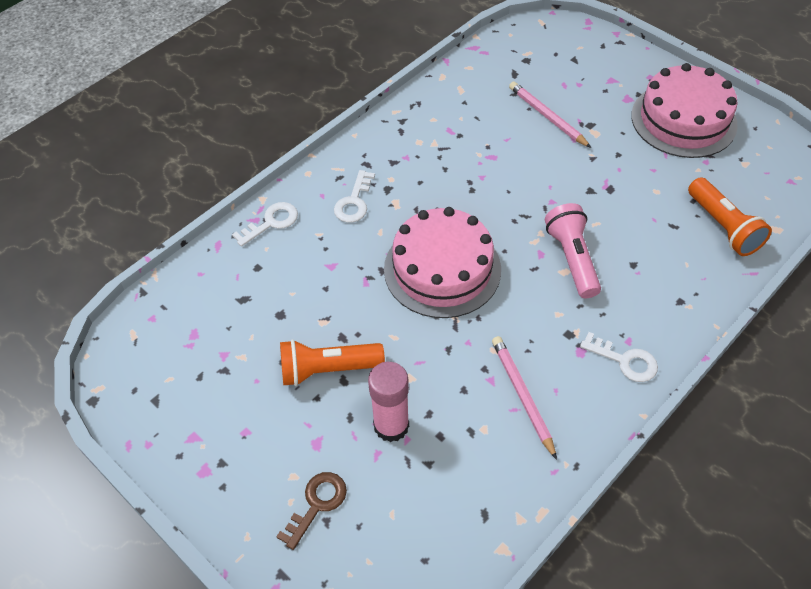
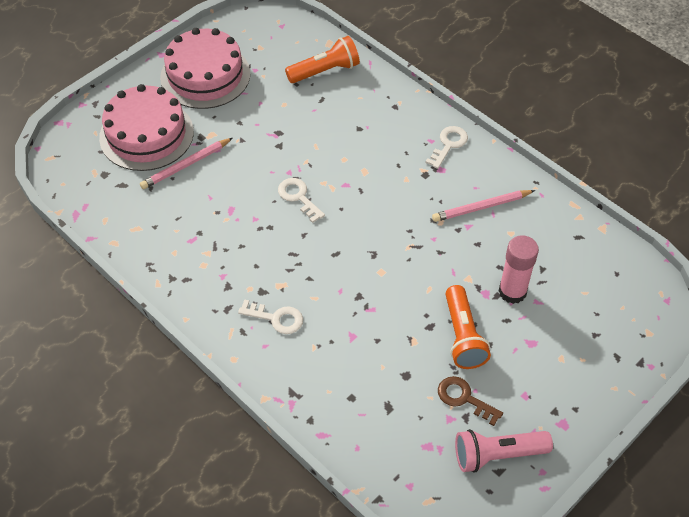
camera: 90 degrees left, 0 degrees up
(271, 222) = (297, 388): white key -> white key (298, 197)
(317, 504) = (583, 341): brown key -> brown key (464, 398)
(442, 269) = (359, 252): pink cake -> pink cake (146, 134)
(572, 258) = (352, 165): pink flashlight -> pink flashlight (497, 455)

